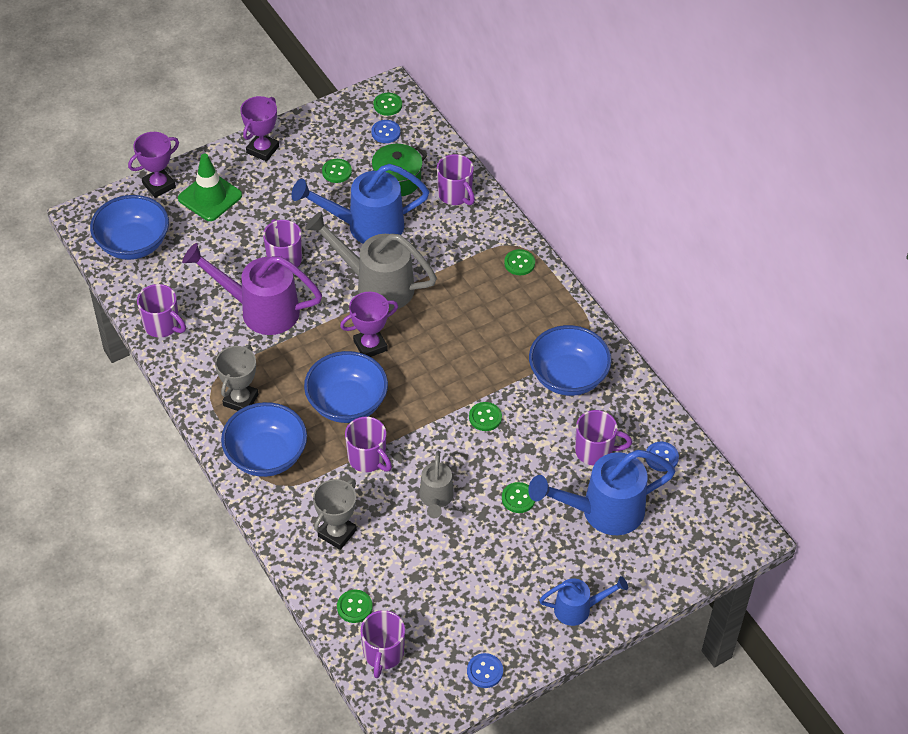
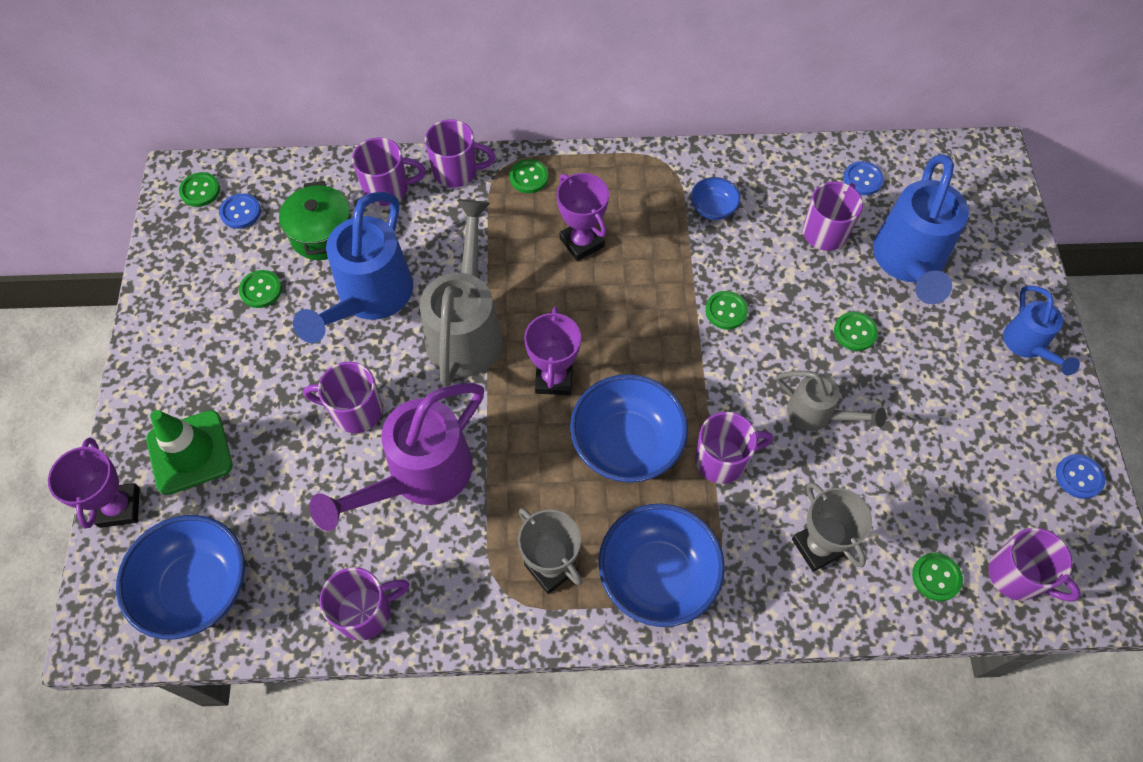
camera: 60 degrees left, 10 degrees up
(262, 150) = (160, 354): purple trophy -> purple trophy (582, 242)
(376, 285) = (466, 330): grey watering can -> grey watering can turned 135 degrees clockwise
(496, 223) = (456, 171): none -> purple mug
(568, 377) = (713, 208): blue bowl -> blue bowl, size x0.49
(578, 609) = (1027, 346): blue watering can -> blue watering can turned 150 degrees clockwise

